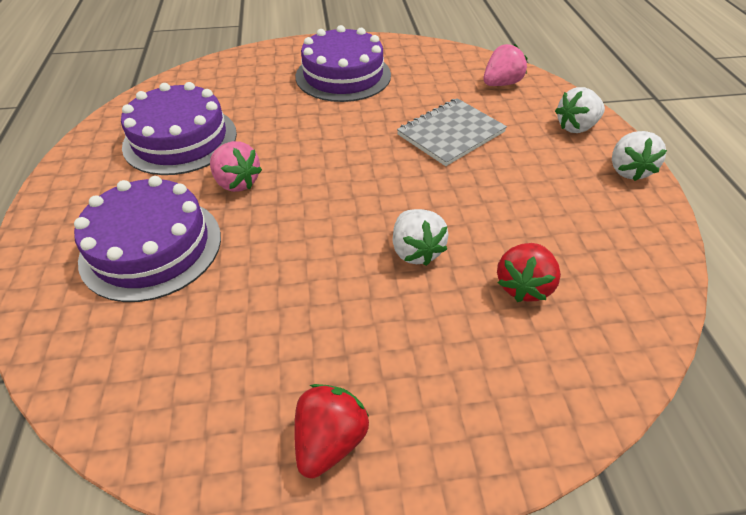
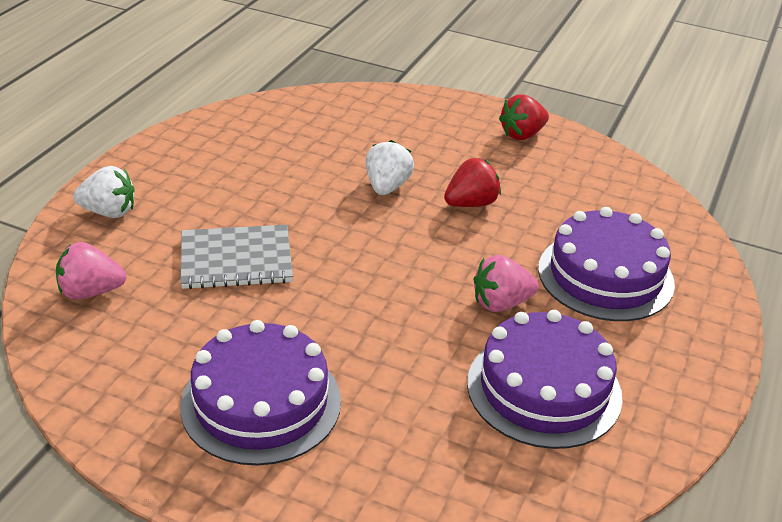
camera: 150 degrees left, 10 degrees down
(237, 182) = (501, 303): pink strawberry -> pink strawberry turned 90 degrees counterclockwise
(523, 286) = (336, 142): red strawberry -> red strawberry (471, 203)
(628, 170) = (139, 164): white strawberry -> none

